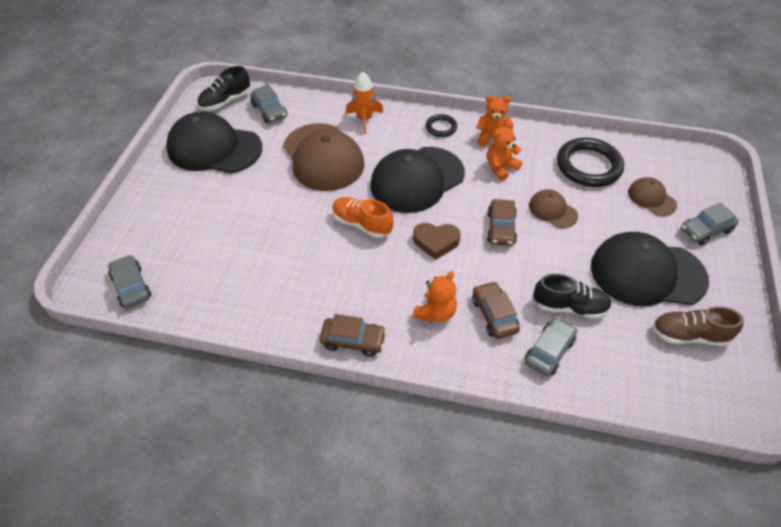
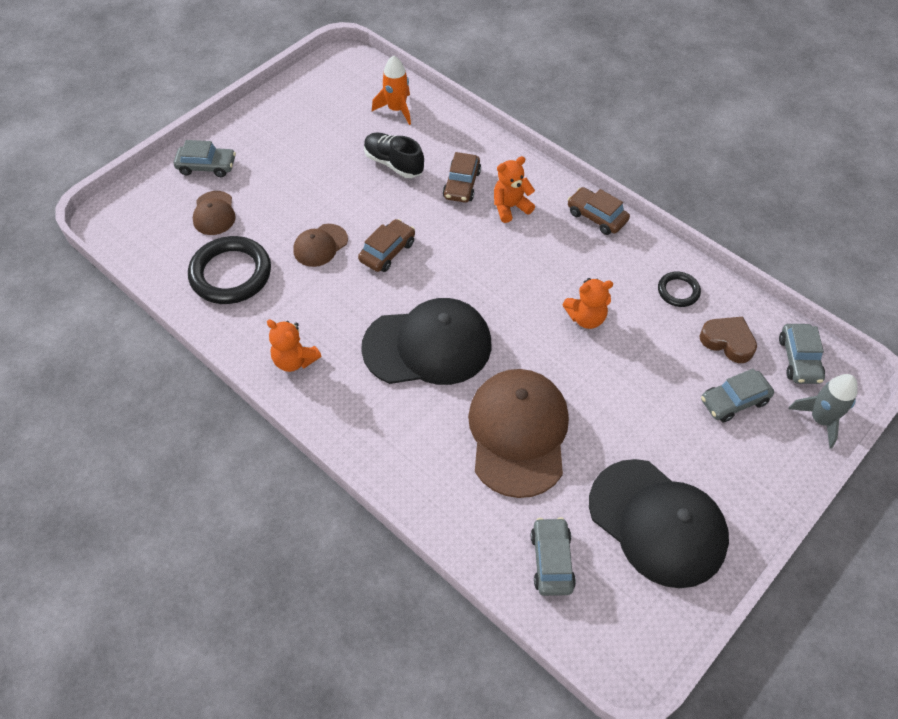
camera: 150 degrees left, 5 degrees up
(110, 248) = (820, 419): none -> grey rocket
(225, 101) = (611, 621): black shoe -> none
(362, 224) = (524, 320): orange shoe -> none
(364, 119) = (427, 472): orange rocket -> orange rocket (397, 109)
(436, 242) = (462, 267): brown heart -> brown heart (728, 341)
(441, 127) = (340, 407): black ring -> black ring (678, 291)
(501, 168) = (323, 316): orange teddy bear -> orange teddy bear (586, 318)
(549, 351) = (441, 143): grey car -> grey car (734, 401)
(552, 210) = (320, 245): brown cap -> brown cap turned 60 degrees clockwise
(647, 273) = (301, 158): black cap -> none
(689, 335) = (325, 108): brown shoe -> none

